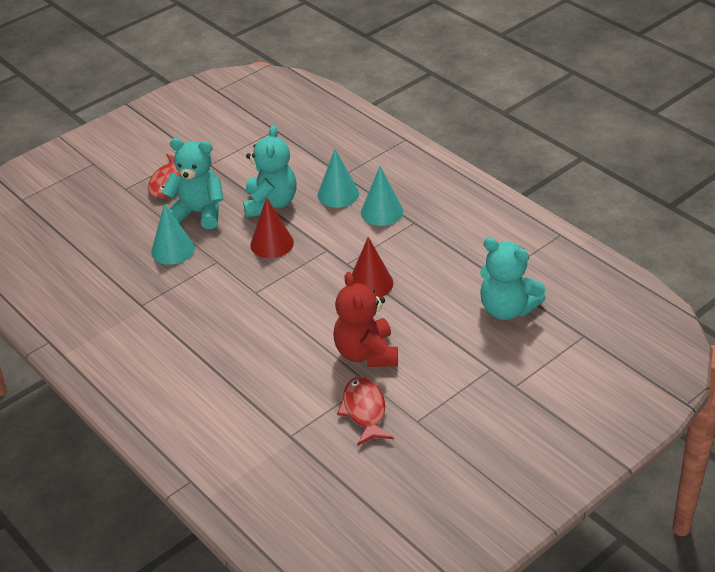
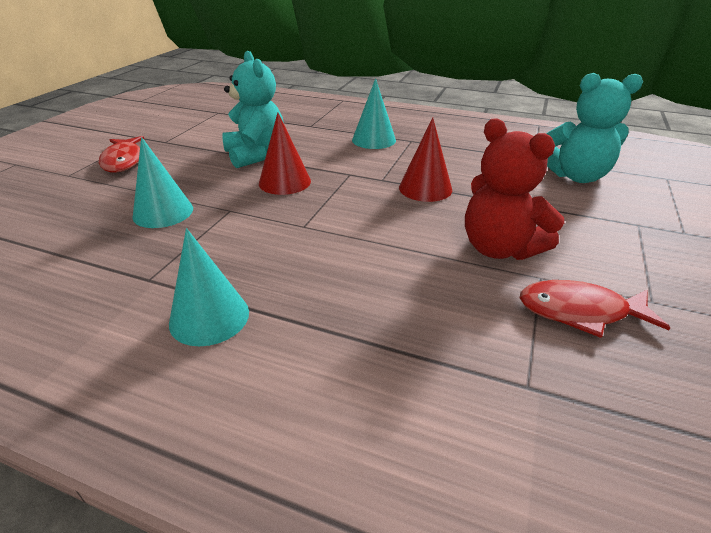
camera: 30 degrees left, 5 degrees down
(199, 213) = (176, 176): turquoise teddy bear -> none
(338, 194) = (319, 137): turquoise cone -> turquoise cone (209, 317)
(364, 411) = (580, 311): red fish -> red fish turned 45 degrees counterclockwise

